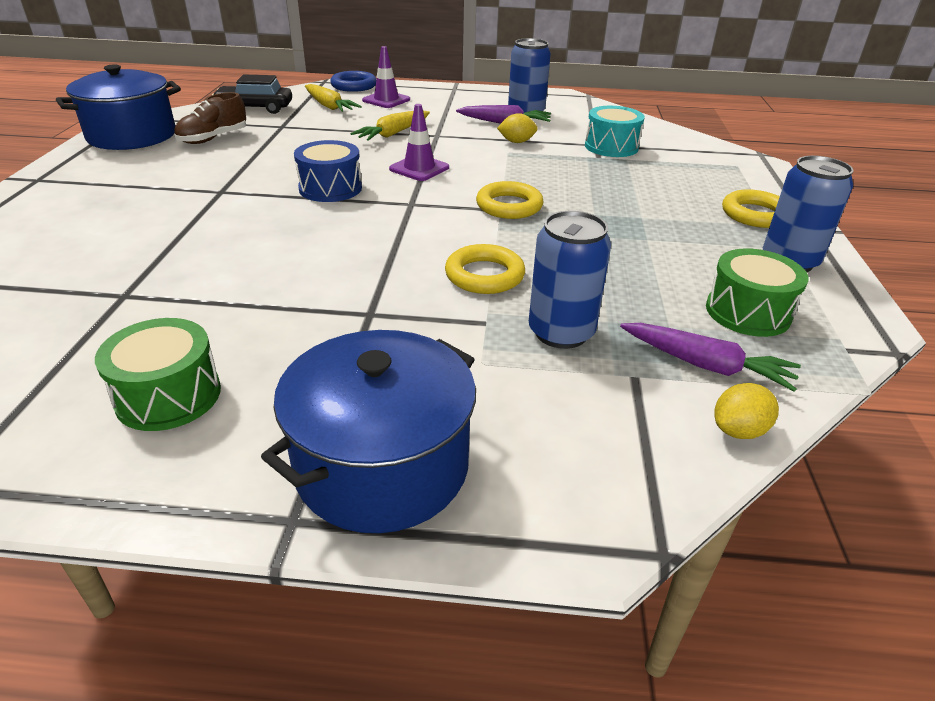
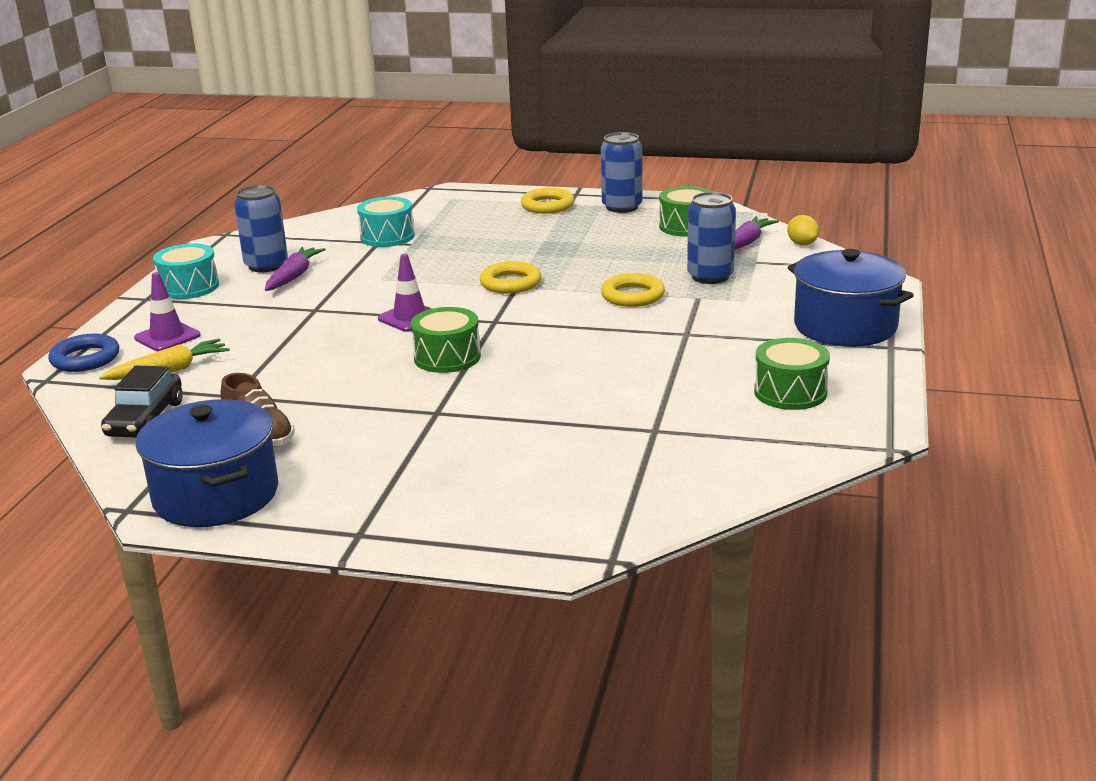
camera: 80 degrees left, 10 degrees down
(330, 188) = (447, 357): blue drum -> green drum
(393, 133) = (298, 331): yellow carrot -> none
(477, 96) = (189, 287): none -> turquoise drum
(516, 142) = (355, 274): yellow lemon -> none

